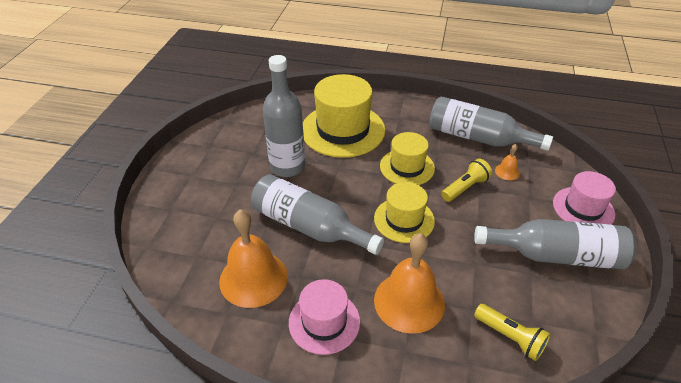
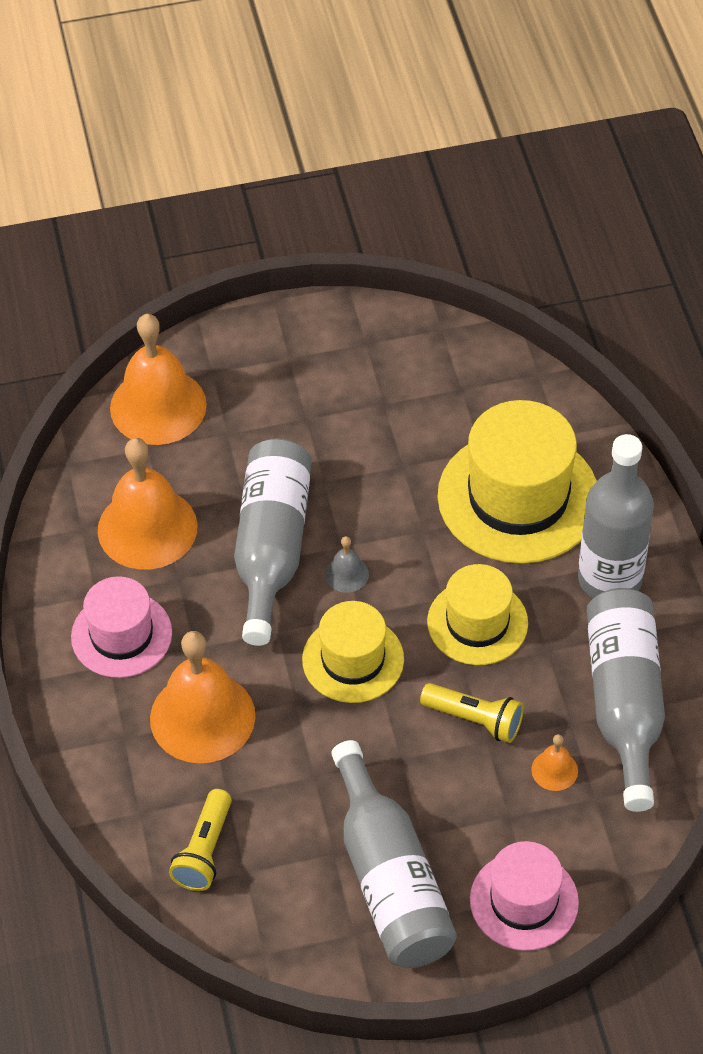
camera: 65 degrees right, 10 degrees up
(171, 241) = (158, 406): none -> orange bell
(287, 167) = (380, 464): grey bottle -> grey bottle (610, 579)
(347, 203) = (346, 574): none -> grey bell

